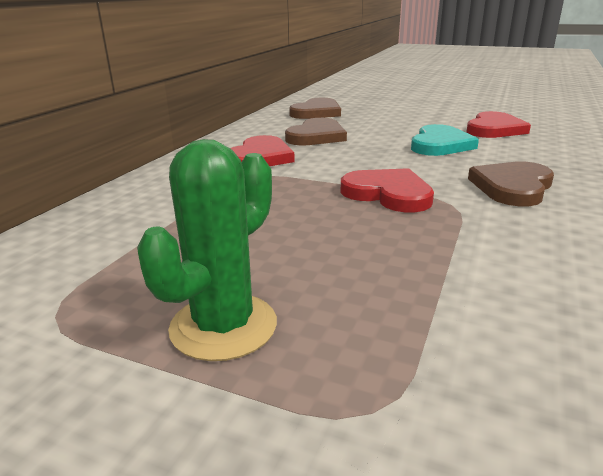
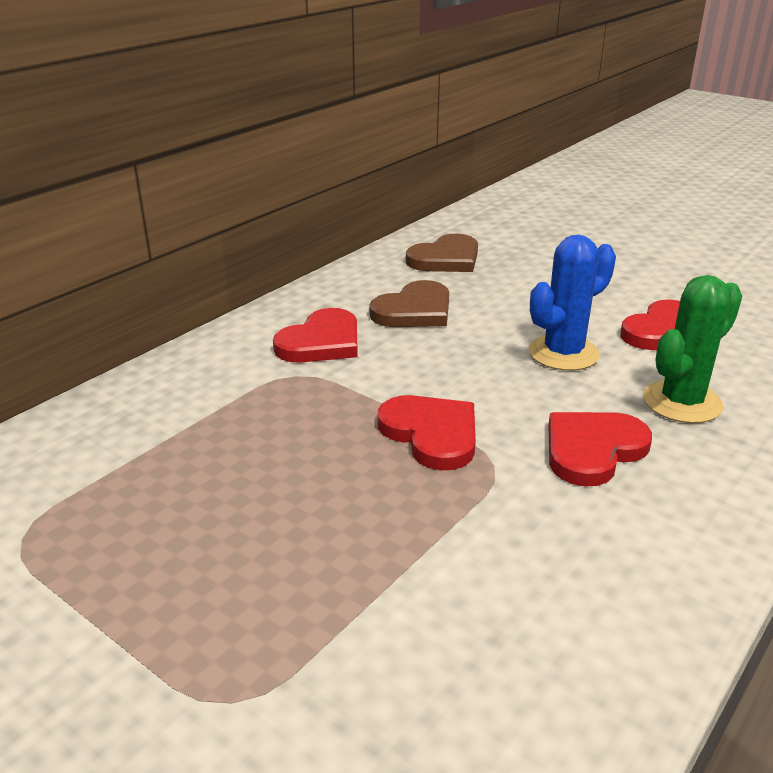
camera: 15 degrees right, 5 degrees up
(223, 326) = (157, 584): green cactus -> green cactus (682, 402)
(440, 145) = (563, 353): turquoise heart -> blue cactus
(512, 187) = (592, 450): brown heart -> red heart

